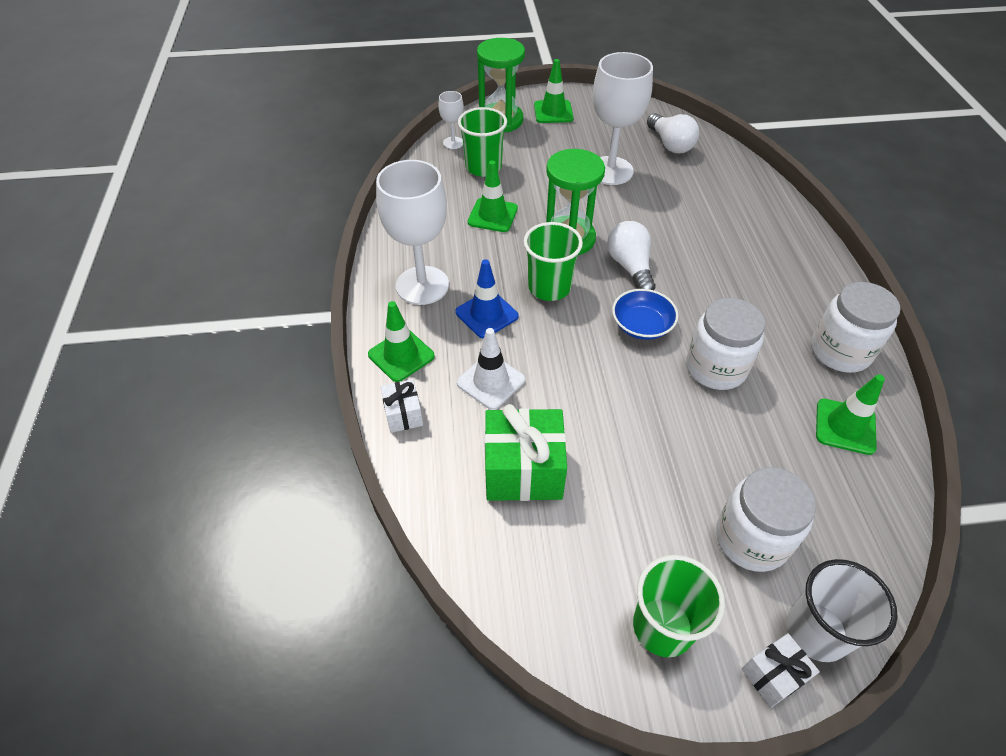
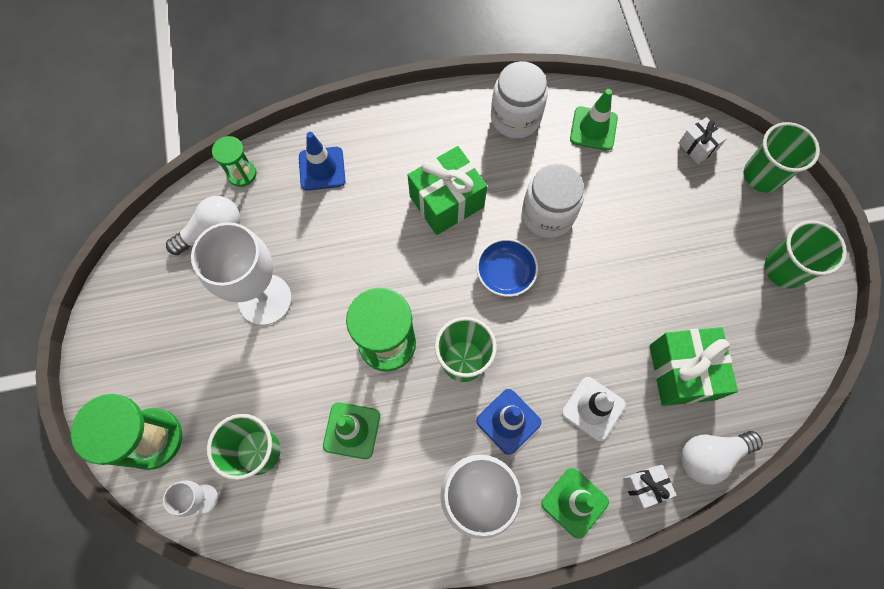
camera: 95 degrees left, 20 degrees up
(553, 112) = (136, 370): green traffic cone -> none
(630, 267) = (426, 281): white light bulb -> white light bulb (710, 456)
(720, 286) = (446, 201): none -> green gift
(728, 159) = (242, 174): none -> green hourglass
(742, 204) = (322, 169): none -> blue traffic cone
(751, 539) = (704, 206): white jar -> none
(773, 675) = (798, 205): white gift -> white gift (697, 147)
(816, 631) = (762, 175): white cup -> green cup

